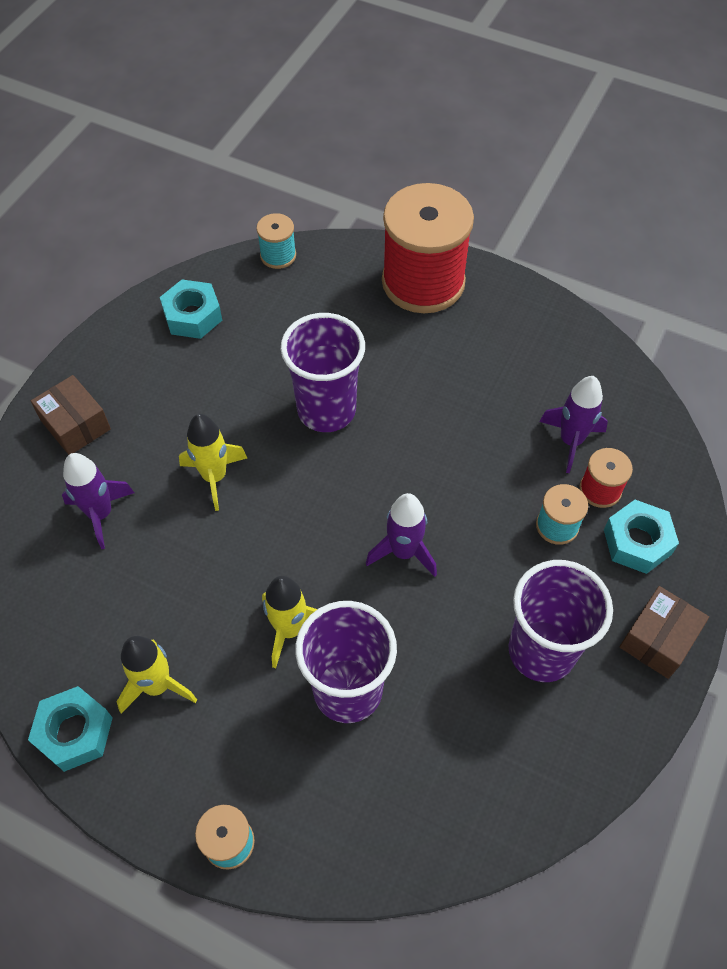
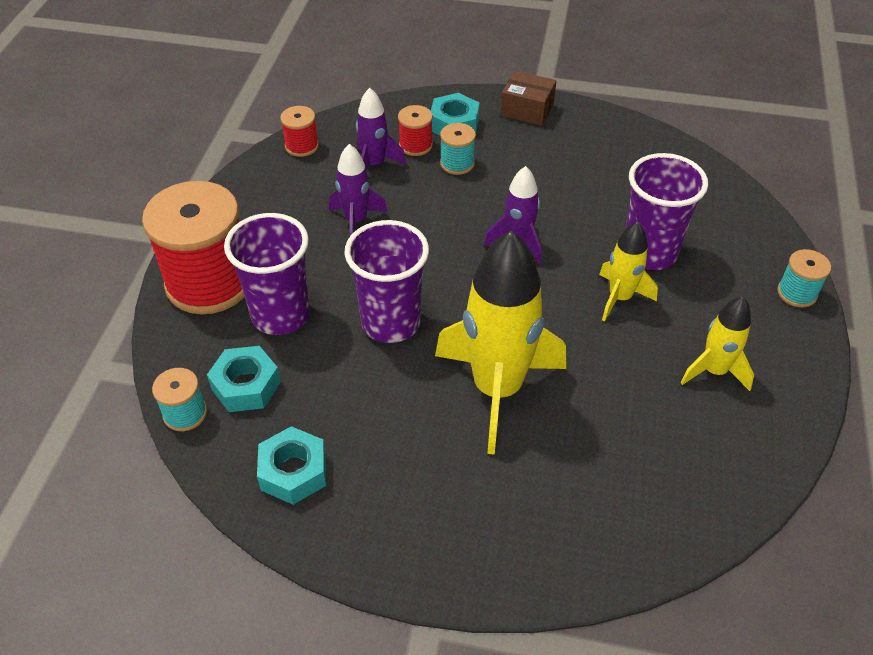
camera: 105 degrees left, 10 degrees down
(74, 732) = (785, 416): turquoise nut -> turquoise nut (246, 386)
(75, 425) = (480, 539): brown box -> none
(101, 514) = (576, 472): purple rocket -> purple rocket (356, 221)
(214, 477) = (497, 389): yellow rocket -> yellow rocket, size x1.93
(541, 651) = (564, 160): purple cup -> purple cup (281, 315)
(617, 378) = (301, 146): none -> red spool

